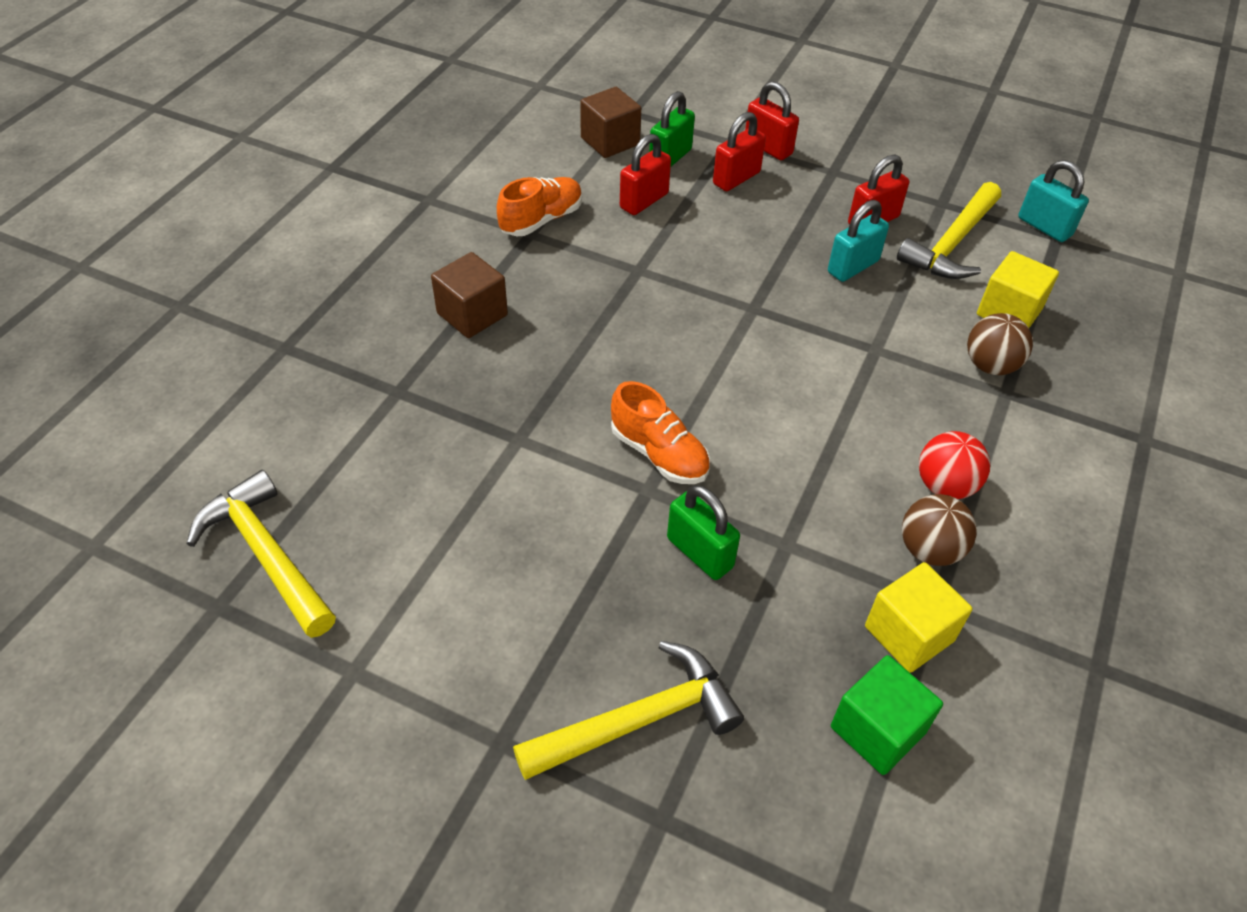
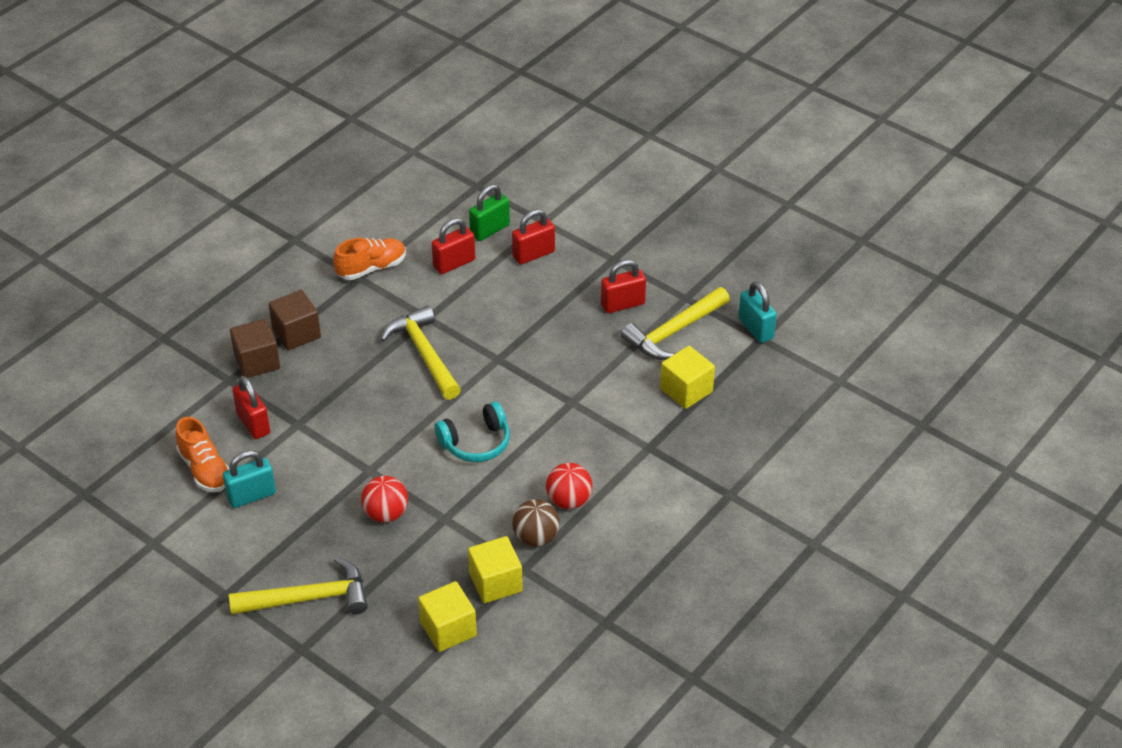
camera: 15 degrees right, 5 degrees down
(267, 555) = (119, 469): yellow hammer -> yellow hammer (424, 354)
(610, 141) = (449, 209): brown cube -> brown cube (257, 361)
(659, 454) = (386, 448): orange shoe -> orange shoe (204, 469)
(699, 553) = (386, 514): green padlock -> red ball
(768, 147) = (571, 231): red padlock -> red padlock (253, 423)
(779, 425) = (476, 443): none -> turquoise headphones
(853, 267) = (587, 338): turquoise padlock -> turquoise padlock (251, 496)
(877, 730) = (448, 629): green cube -> yellow cube
(990, 365) = (648, 426): brown ball -> none

